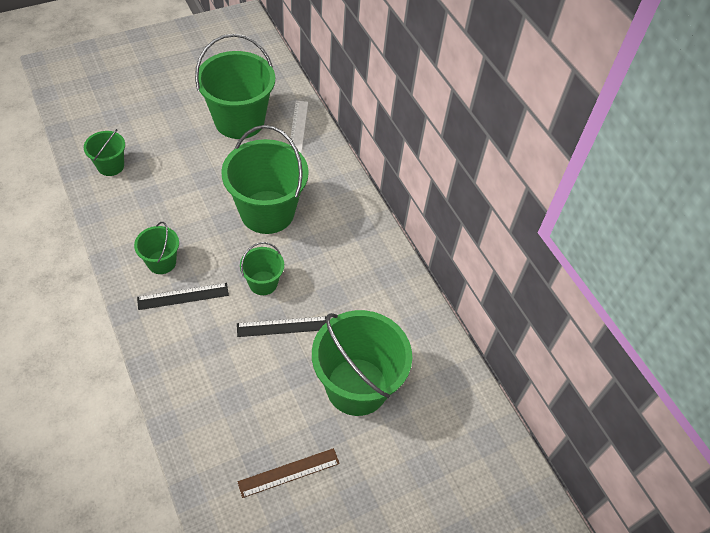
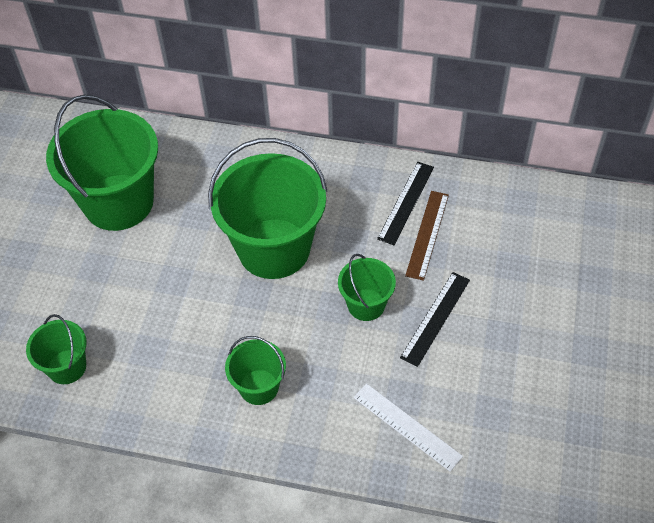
camera: 45 degrees left, 0 degrees up
(183, 296) = (324, 390): black ruler -> black ruler (406, 202)
(289, 472) = (612, 409): brown ruler -> brown ruler (427, 234)
(298, 128) = (181, 155): white ruler -> white ruler (407, 426)
(357, 386) = (554, 294): green bucket -> none

